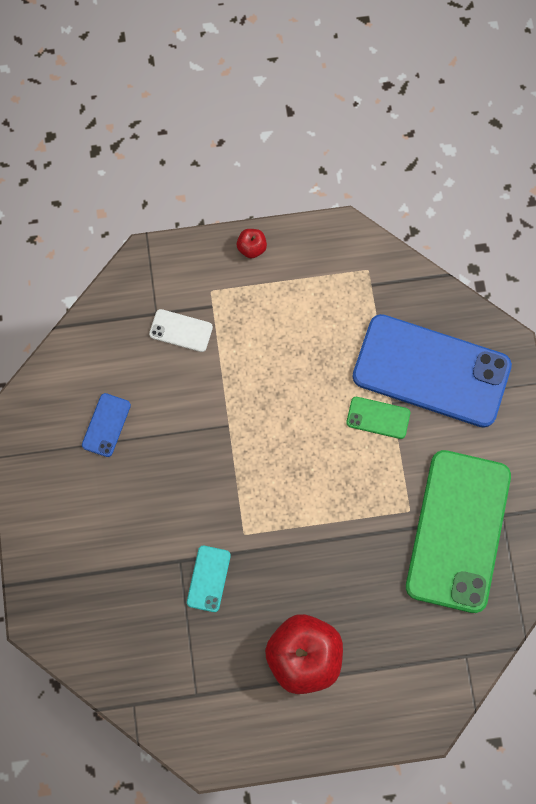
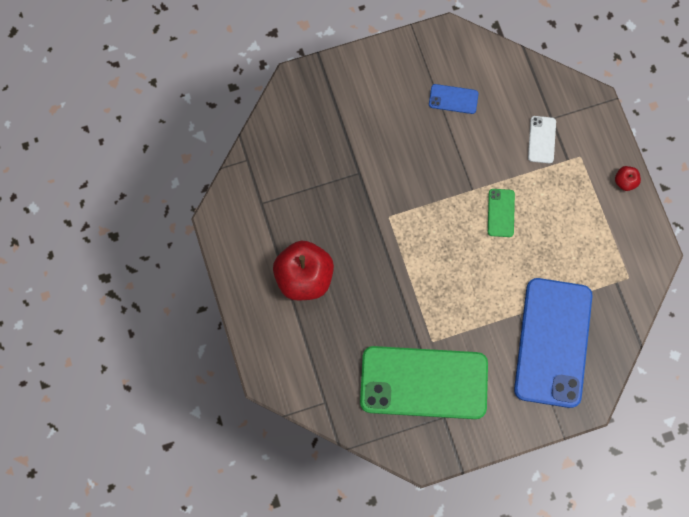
camera: 80 degrees right, 0 degrees up
(208, 578) = (349, 196): turquoise phone -> none
(378, 418) = (503, 305): green phone -> green phone (500, 213)

